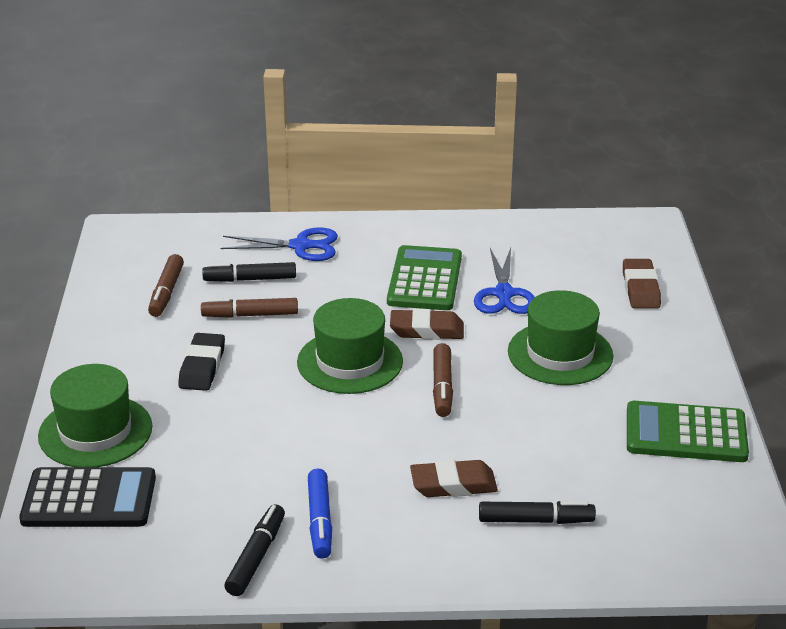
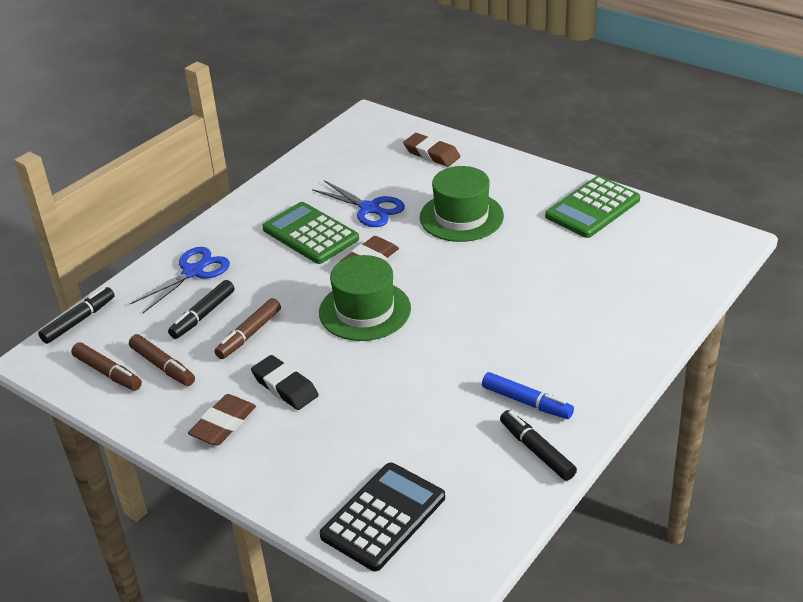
camera: 50 degrees left, 5 degrees up
(95, 431) = (301, 480): green hat -> none
(442, 387) = (441, 281): brown marker -> brown marker (108, 372)
(453, 484) = (548, 324): brown eraser -> brown eraser (223, 424)
(535, 520) = (617, 306): black marker -> black marker (78, 321)

